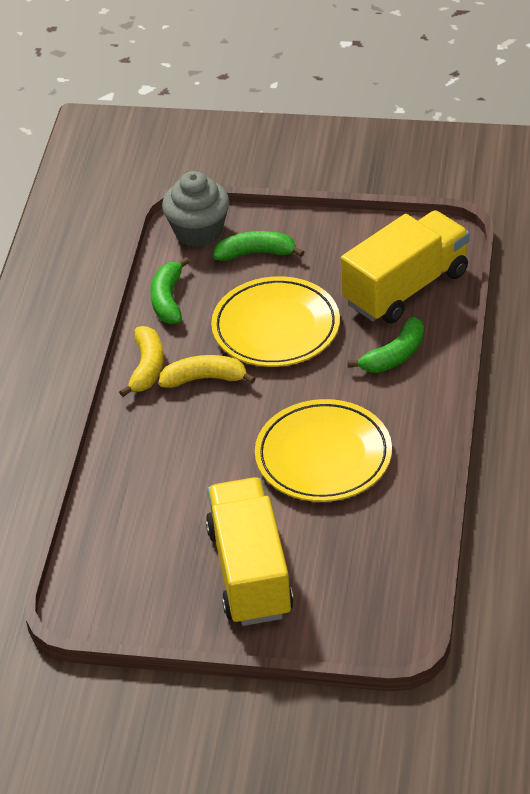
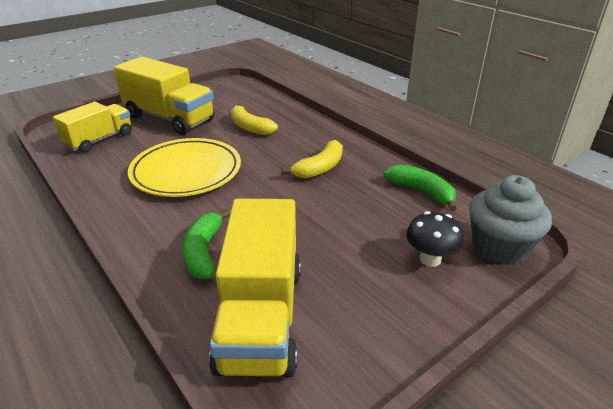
camera: 130 degrees right, 10 degrees down
(147, 367) = (362, 156): yellow banana -> yellow banana (250, 127)
(256, 253) = (430, 259): green banana -> black mushroom
(276, 327) = (323, 218): yellow plate -> none
(362, 579) = (99, 140): none -> yellow truck

